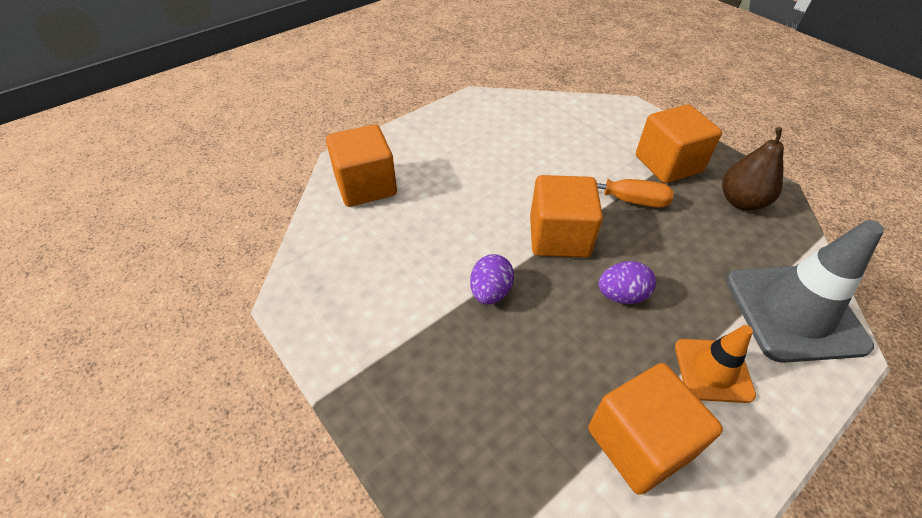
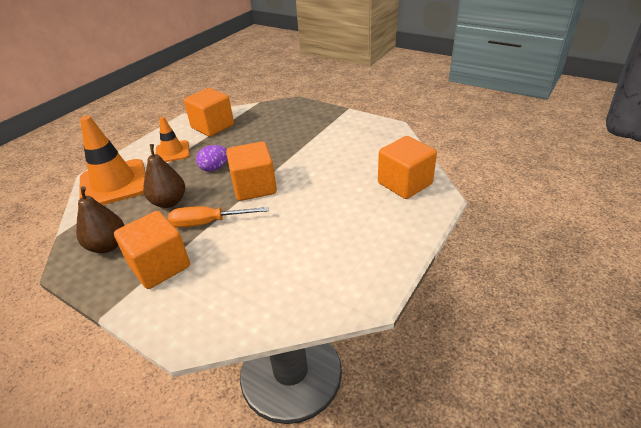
camera: 165 degrees right, 10 degrees down
(490, 292) = (290, 153): purple egg -> none
(682, 245) = (169, 202): none -> brown pear
(794, 312) = (114, 184): grey traffic cone -> orange traffic cone

